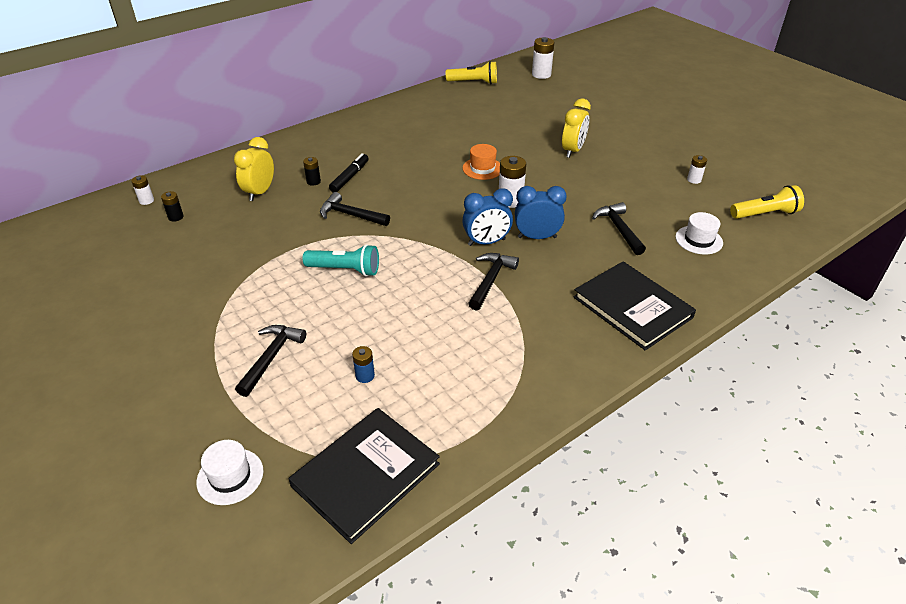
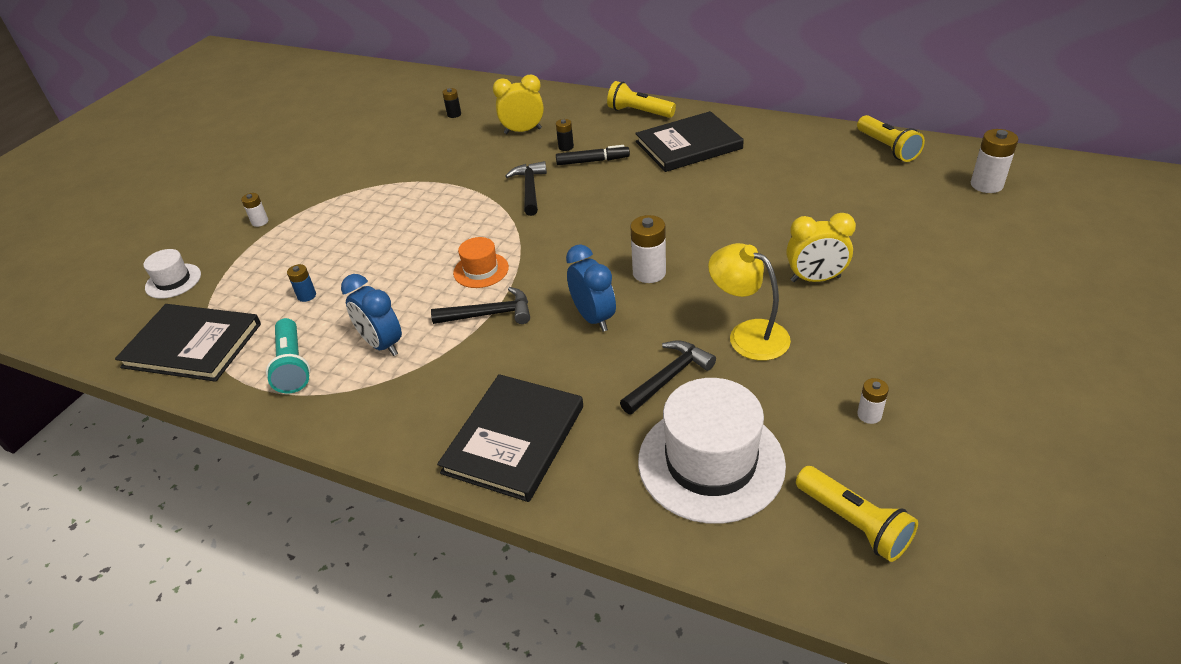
camera: 65 degrees right, 0 degrees up
(146, 201) = (465, 92): white battery -> white battery (260, 222)
(271, 357) = (306, 239): black hammer -> none
(311, 138) = (639, 112): none -> yellow flashlight
(345, 270) = (443, 223): turquoise flashlight -> turquoise flashlight (292, 366)
(382, 136) = (688, 145): none -> black book
(482, 168) = (695, 229): orange hat -> orange hat (481, 270)
(486, 242) = (554, 286): blue clock -> blue clock (382, 344)
(602, 189) = (748, 334): none -> yellow lamp
(699, 240) = (711, 462): white hat -> white hat, size x2.00

